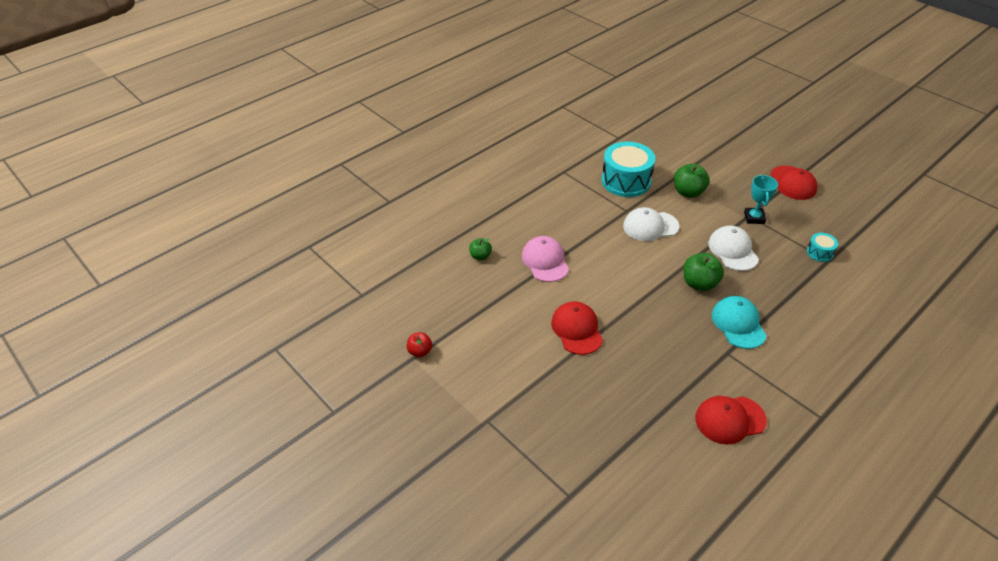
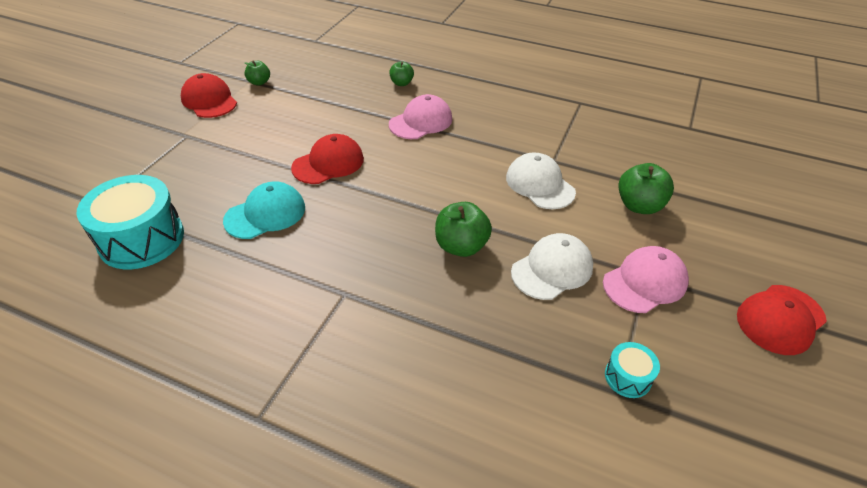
camera: 65 degrees right, 0 degrees up
(420, 351) = (259, 82): red apple -> green apple
(626, 181) = (609, 149): turquoise drum -> turquoise drum (141, 239)
(729, 419) = (229, 313): red cap -> red cap (209, 100)
(738, 324) = (405, 297): turquoise cap -> turquoise cap (265, 214)
(754, 218) = (645, 282): turquoise trophy -> pink cap

